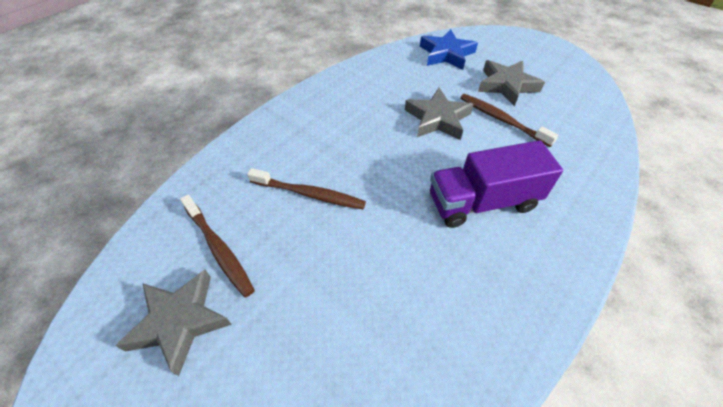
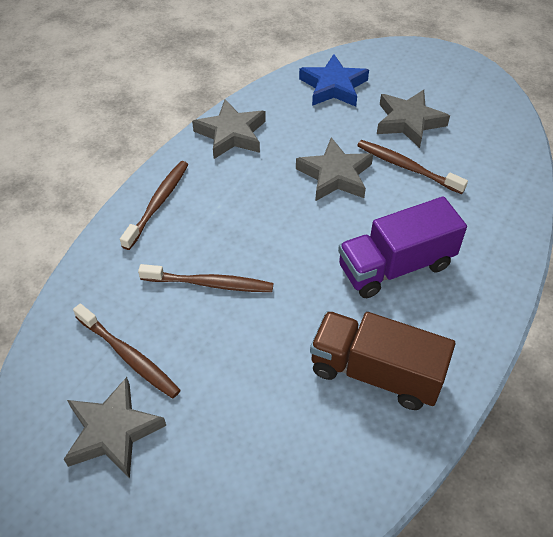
camera: 10 degrees left, 0 degrees up
(283, 123) = (158, 204): none -> brown toothbrush
(357, 79) = (231, 134): none -> grey star
(450, 303) = (375, 372): none -> brown truck

